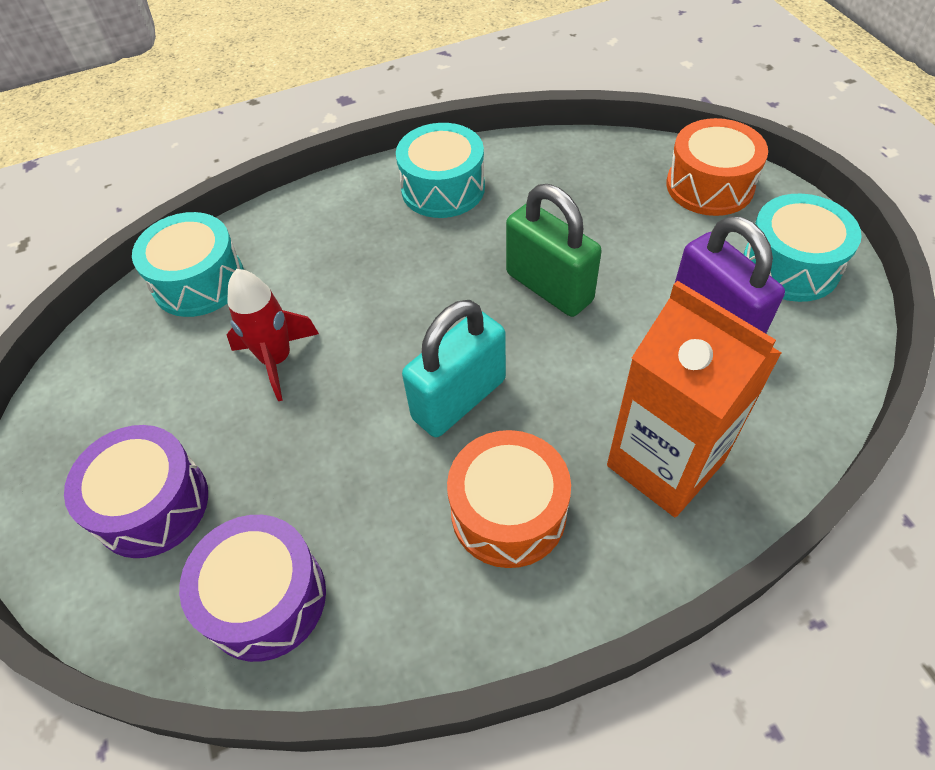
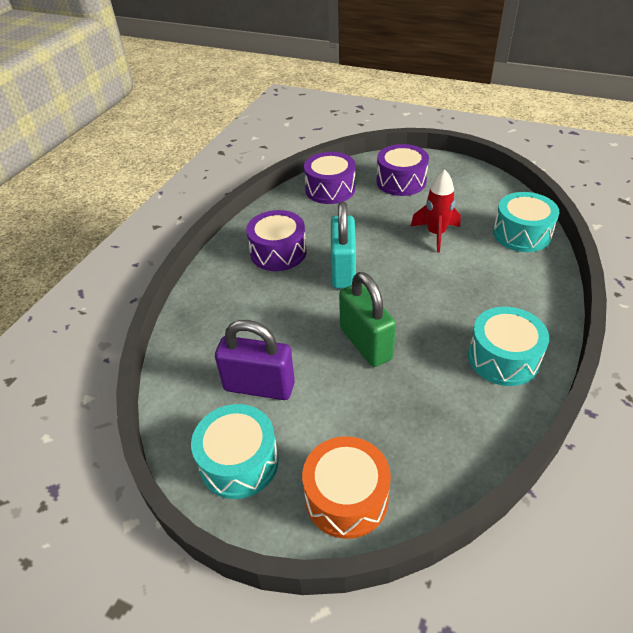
camera: 135 degrees right, 10 degrees down
(508, 512) = (278, 252): orange drum -> purple drum
(549, 287) = (365, 343): green padlock -> green padlock turned 60 degrees clockwise
(665, 464) = (230, 305): orange carton -> none

